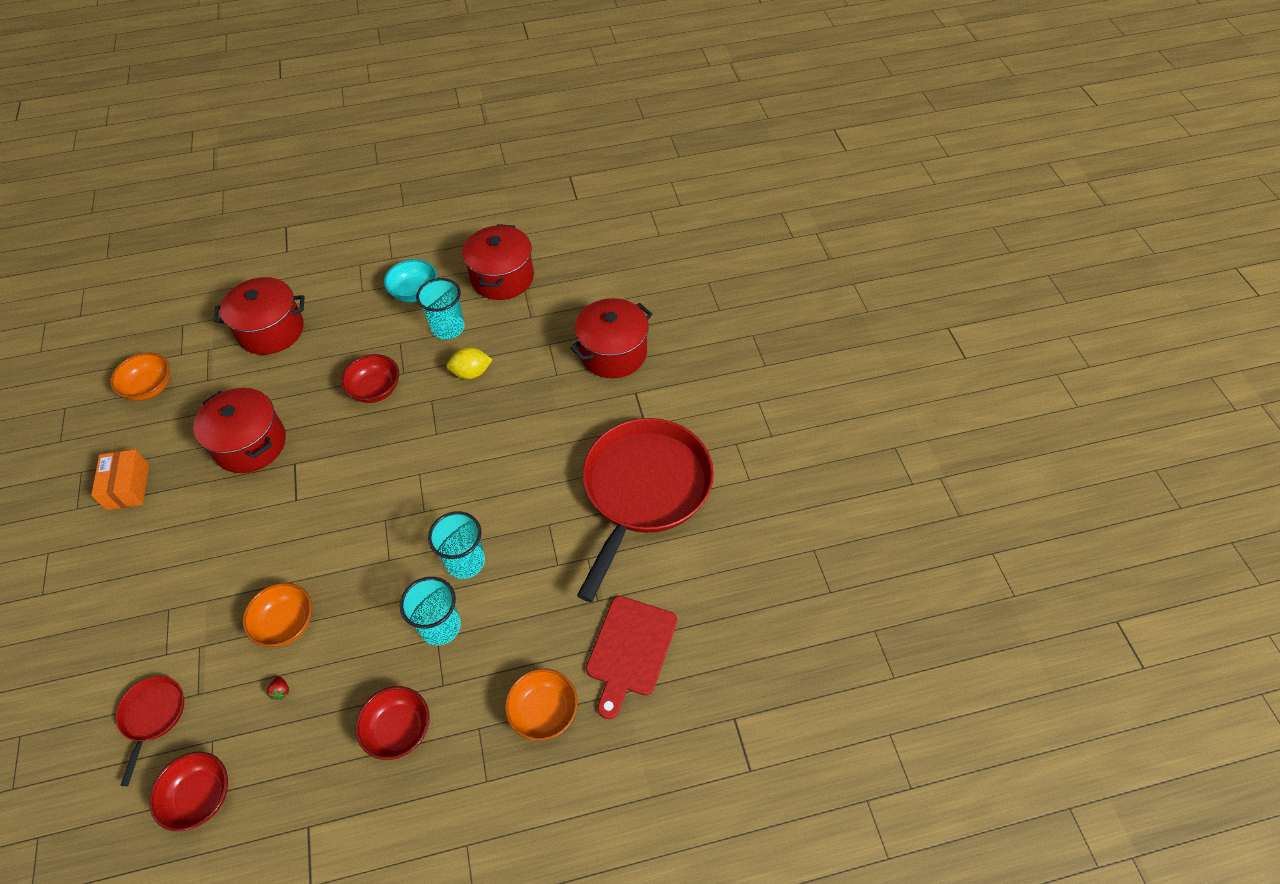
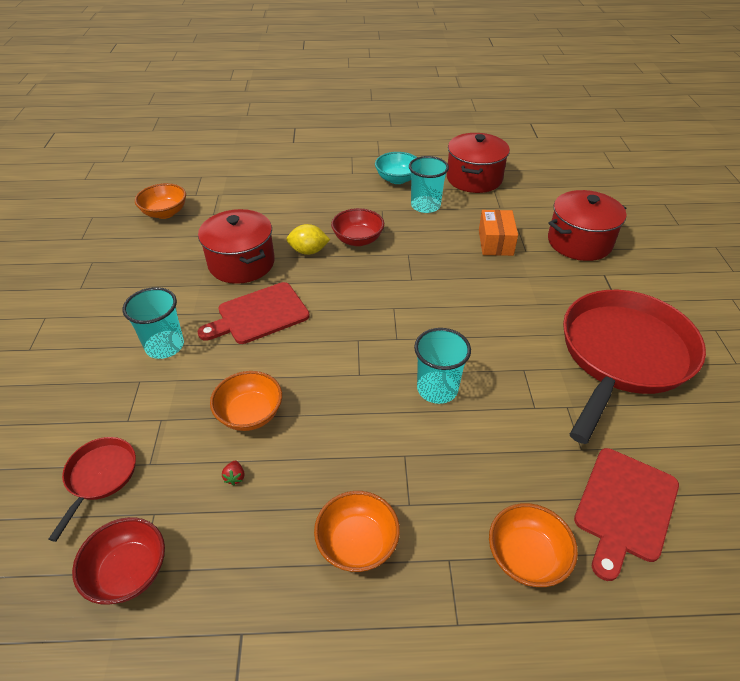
camera: 10 degrees right, 10 degrees down
(128, 487) = (128, 279): orange box -> orange box (495, 242)
(271, 330) = (273, 189): red pot -> none
(279, 507) = (259, 314): none -> red cutting board
(399, 730) = (357, 543): red bowl -> orange bowl
(440, 626) = (409, 445): turquoise cup -> turquoise cup (165, 346)
(471, 373) = (446, 239): yellow lemon -> yellow lemon (308, 251)

